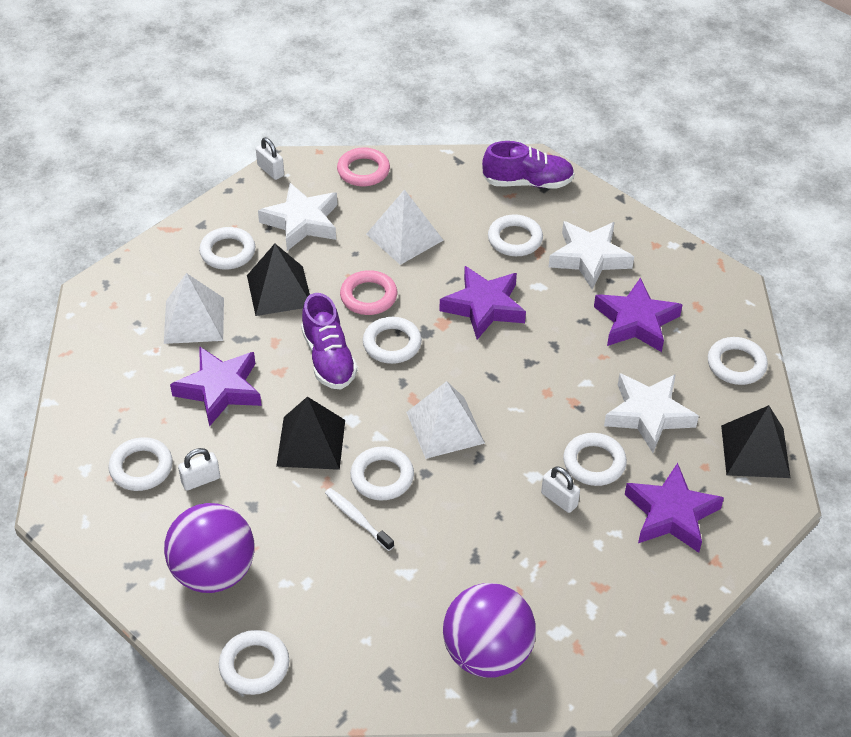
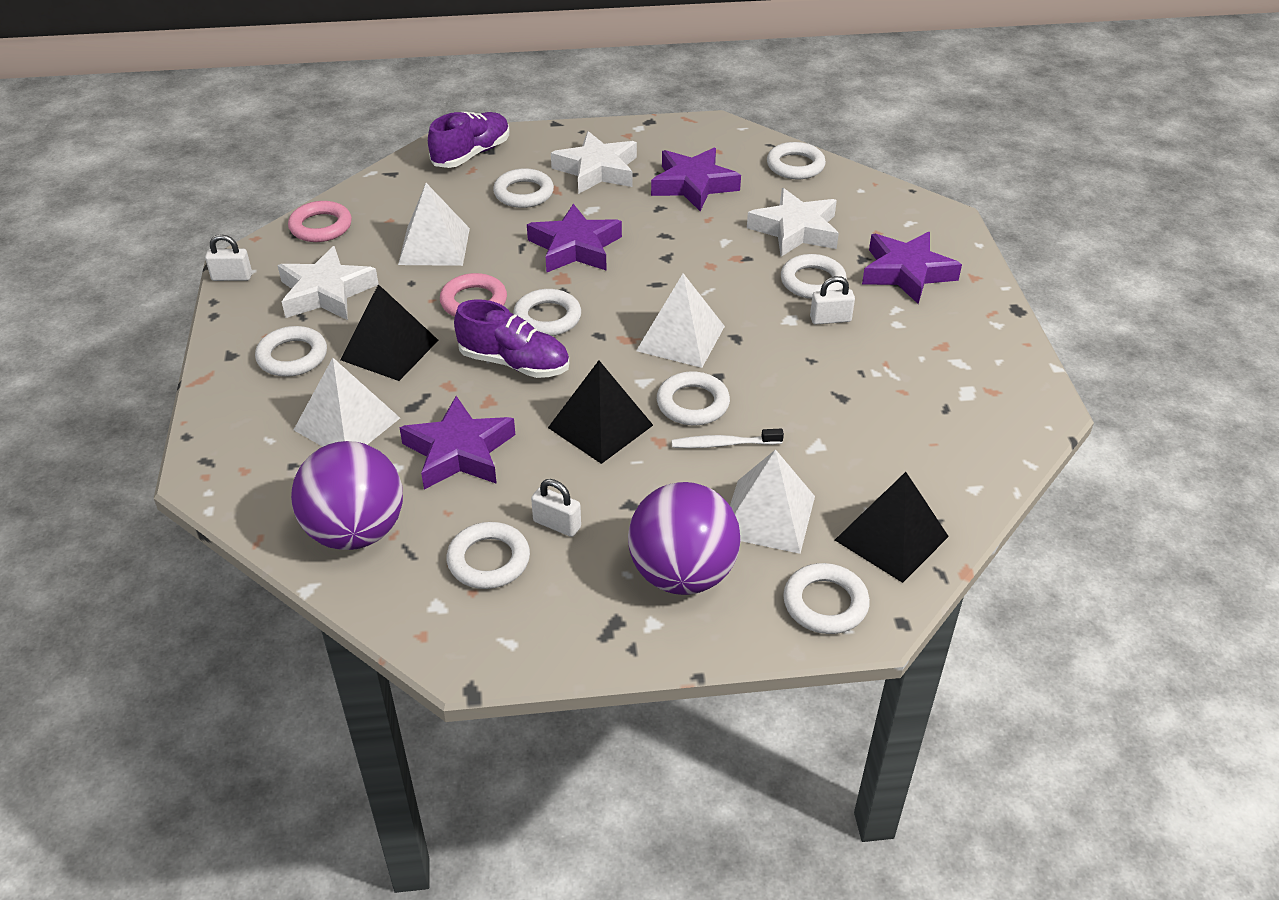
camera: 50 degrees left, 5 degrees down
(201, 480) = (557, 524): white padlock -> white padlock turned 75 degrees counterclockwise
(309, 586) = (768, 516): none -> white pyramid
(487, 653) = (951, 444): purple ball -> purple ball (356, 532)
(755, 451) = (889, 203): black pyramid -> black pyramid (891, 538)

